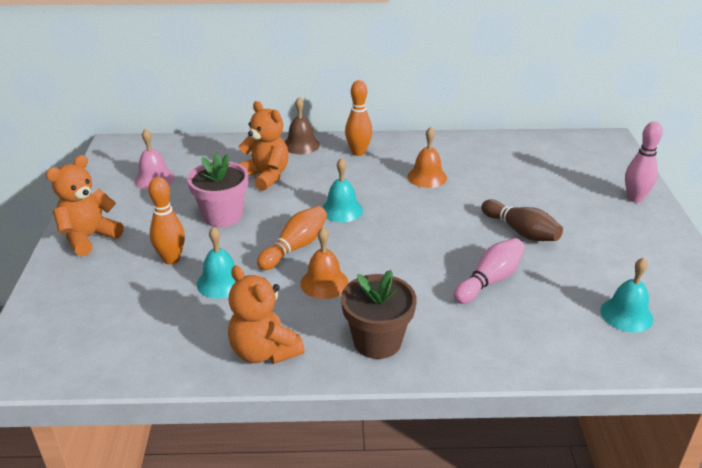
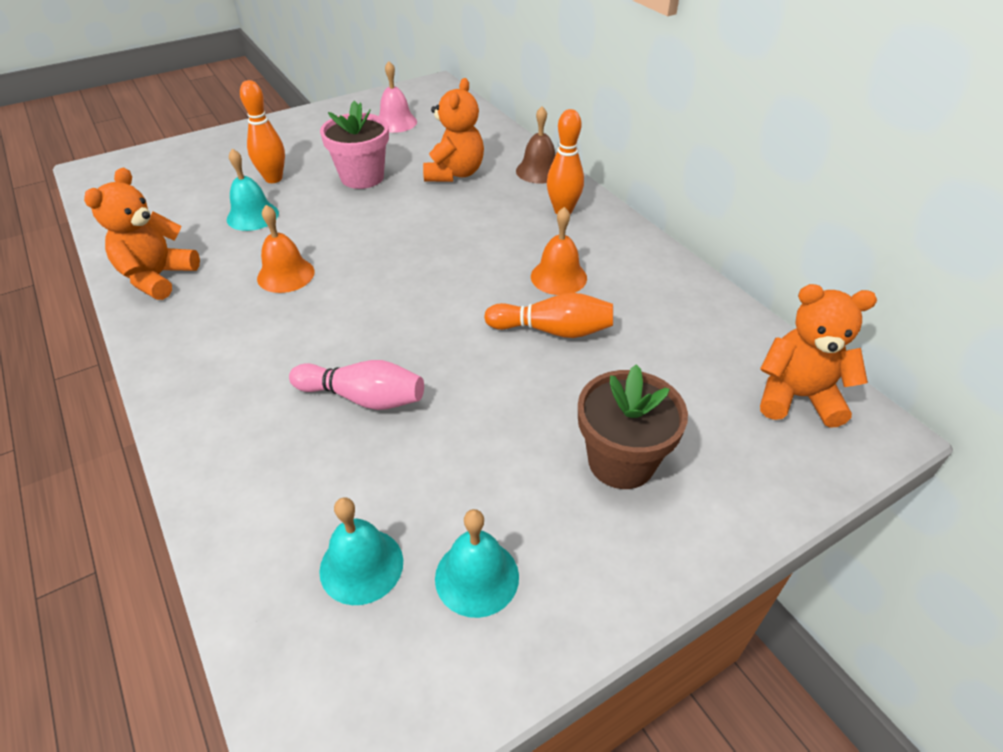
camera: 60 degrees right, 10 degrees up
(89, 237) = (281, 131): orange teddy bear -> orange teddy bear (797, 397)
(295, 247) = (338, 236): orange bowling pin -> orange bowling pin (553, 330)
(341, 210) = (430, 240): turquoise bell -> turquoise bell (477, 577)
(377, 341) = (201, 343): brown flower pot -> brown flower pot (621, 461)
(521, 231) = (498, 396): brown bowling pin -> none
(635, 198) = (706, 507): pink bowling pin -> none

